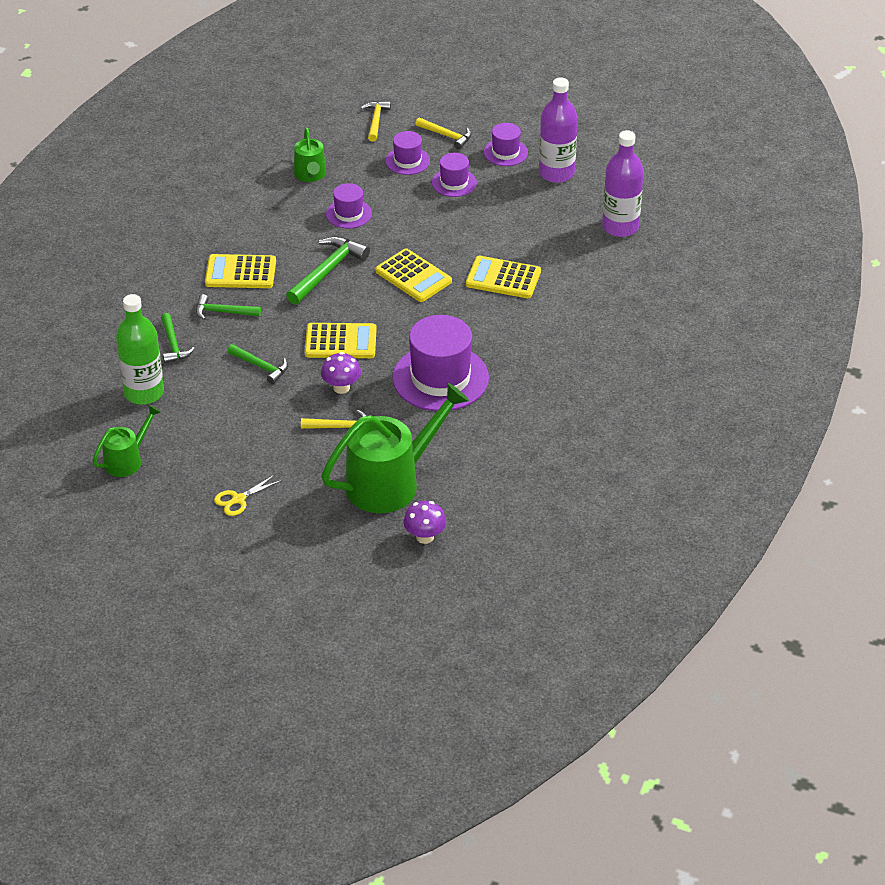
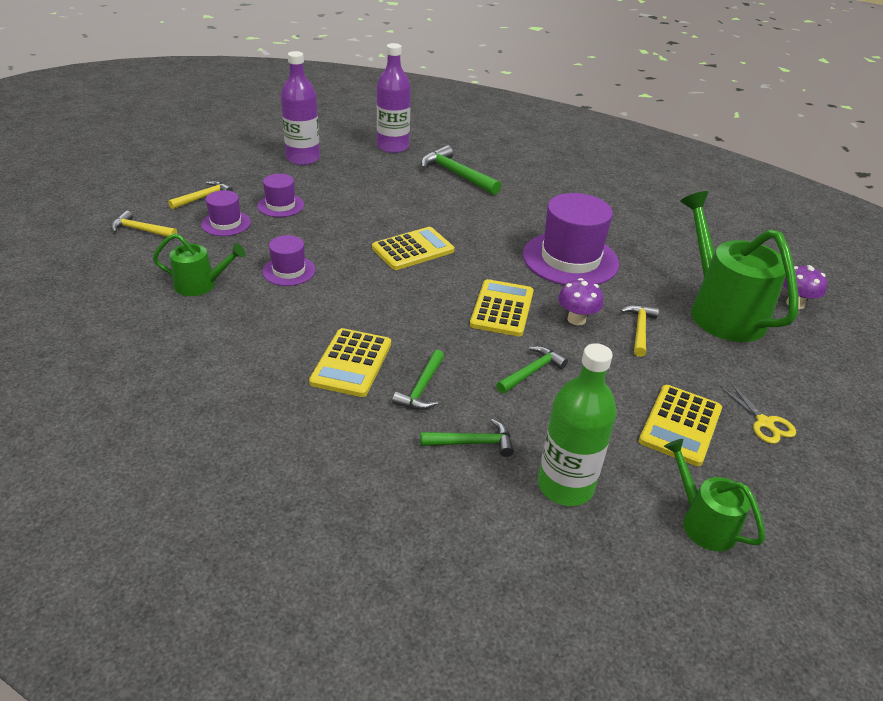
camera: 80 degrees left, 5 degrees down
(327, 271) = (379, 299): green hammer -> green hammer (456, 174)
(503, 278) = (436, 205): yellow calculator -> yellow calculator (680, 425)
(505, 152) = (255, 174): purple hat -> none

